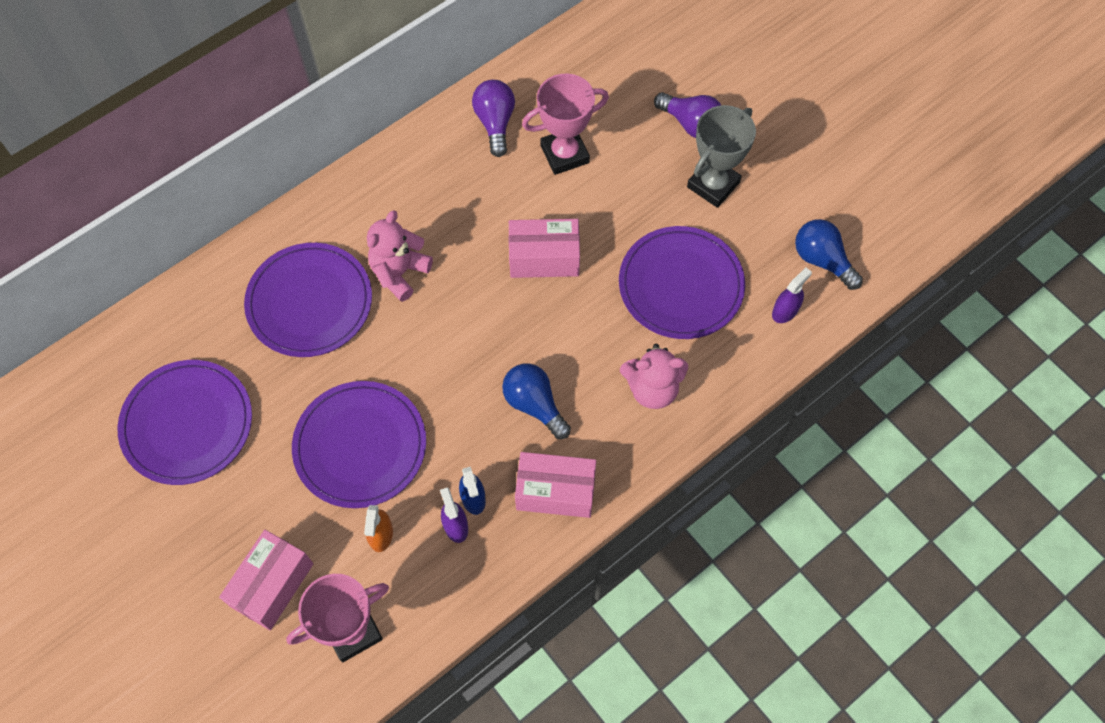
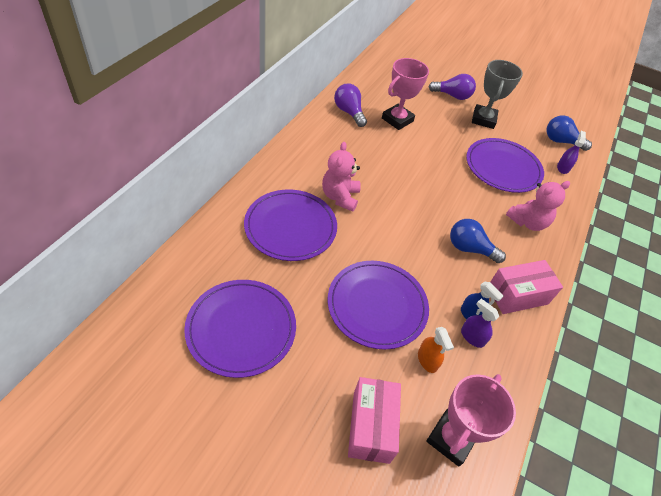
camera: 30 degrees left, 15 degrees down
(544, 258) = (421, 171): pink box -> none

